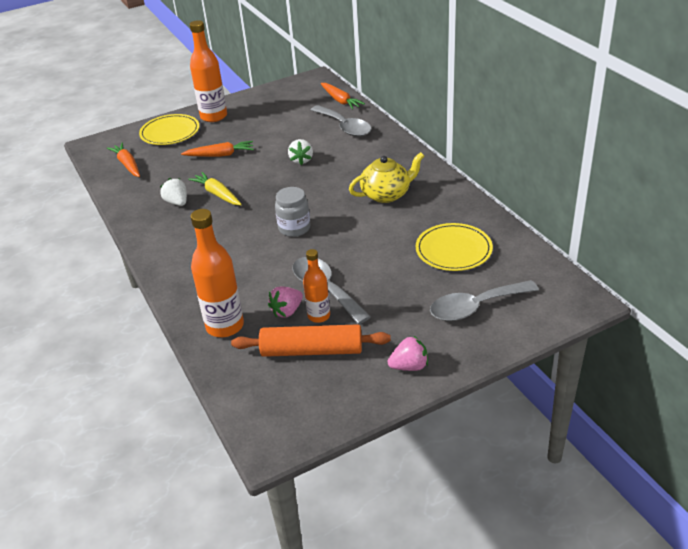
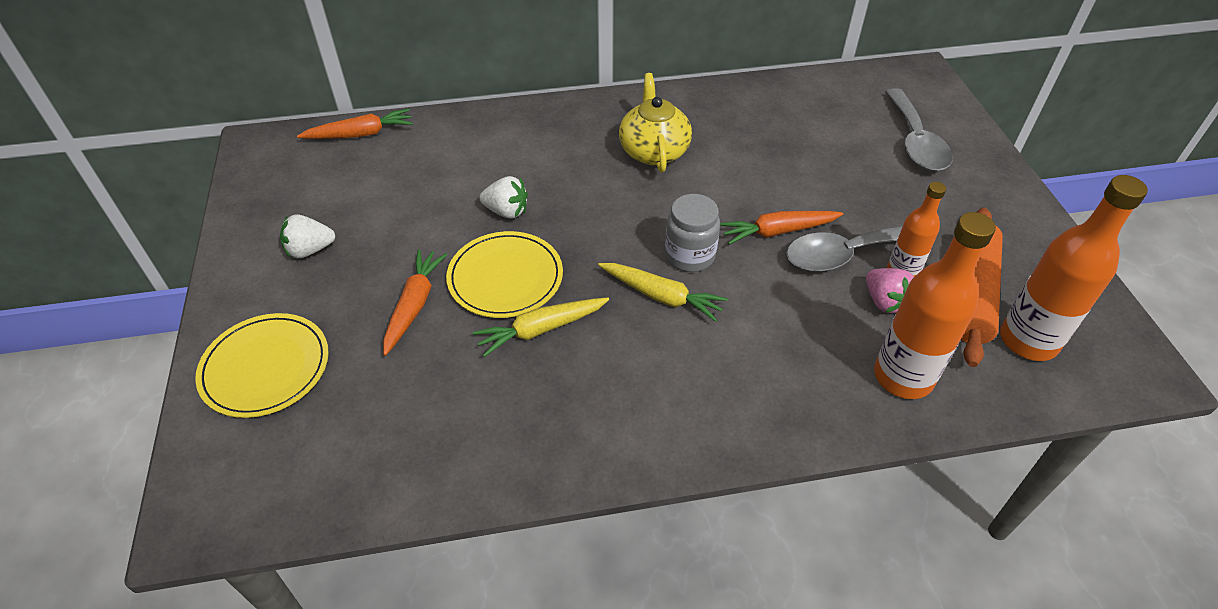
camera: 75 degrees left, 10 degrees up
(127, 165) = (338, 456): orange carrot -> orange carrot (778, 231)
(177, 202) = (533, 390): white strawberry -> white strawberry (310, 250)
(214, 116) = (265, 292): orange bottle -> orange bottle (1028, 341)
(256, 226) = (662, 296): none -> yellow carrot
(344, 127) = (445, 147): grey spoon -> none
(409, 366) = (1011, 216): pink strawberry -> none
(453, 250) = (802, 129): yellow plate -> yellow plate (505, 277)

